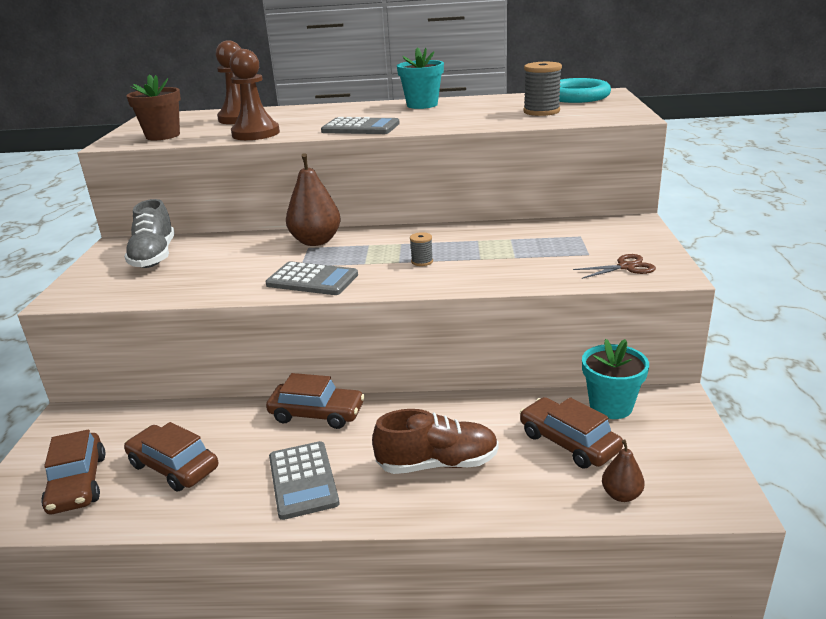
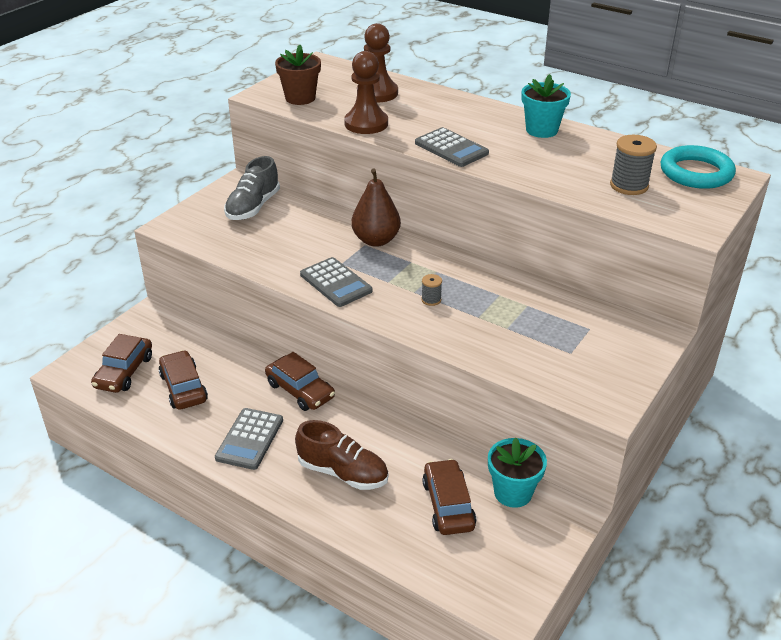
camera: 30 degrees right, 10 degrees up
(621, 495) = (440, 563): brown pear -> none
(626, 267) = (582, 381): brown scissors -> none

